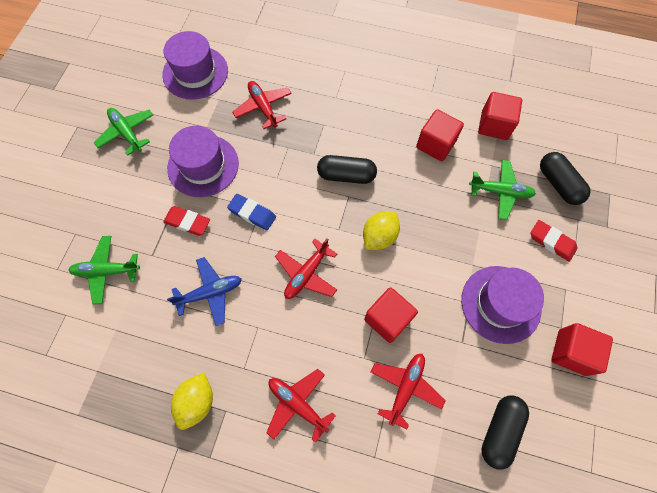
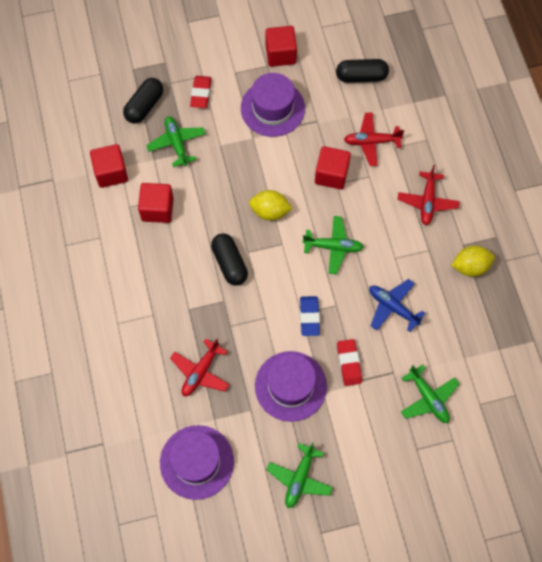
camera: 120 degrees left, 0 degrees up
(306, 274) = (333, 247): red plane -> green plane

